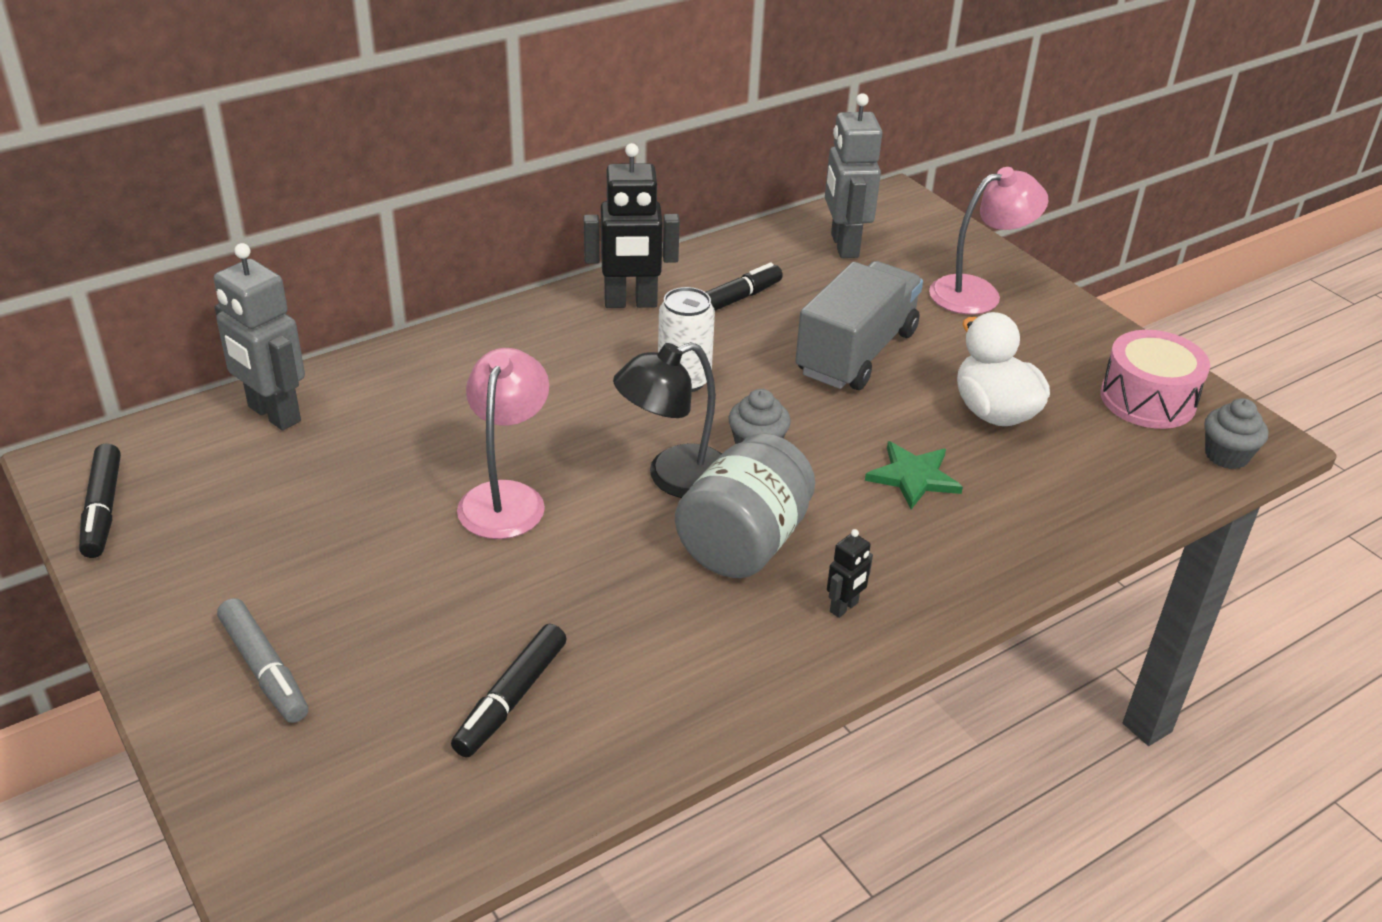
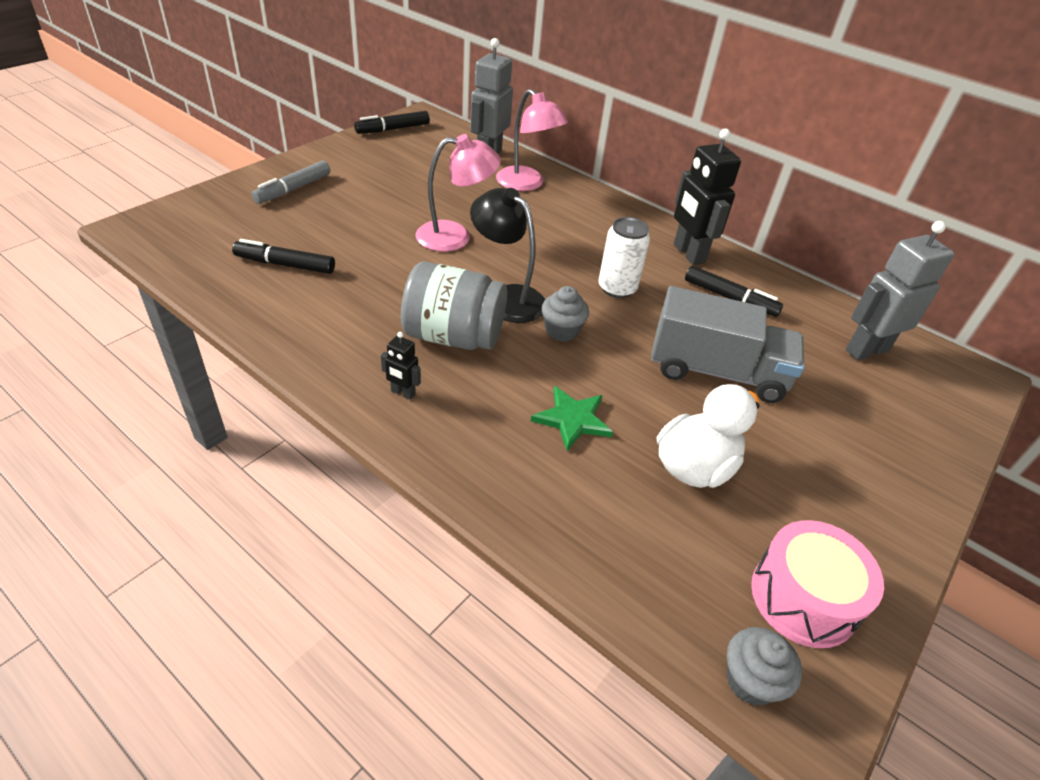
camera: 70 degrees right, 5 degrees up
(978, 292) = (877, 444): pink lamp -> pink lamp (526, 184)

